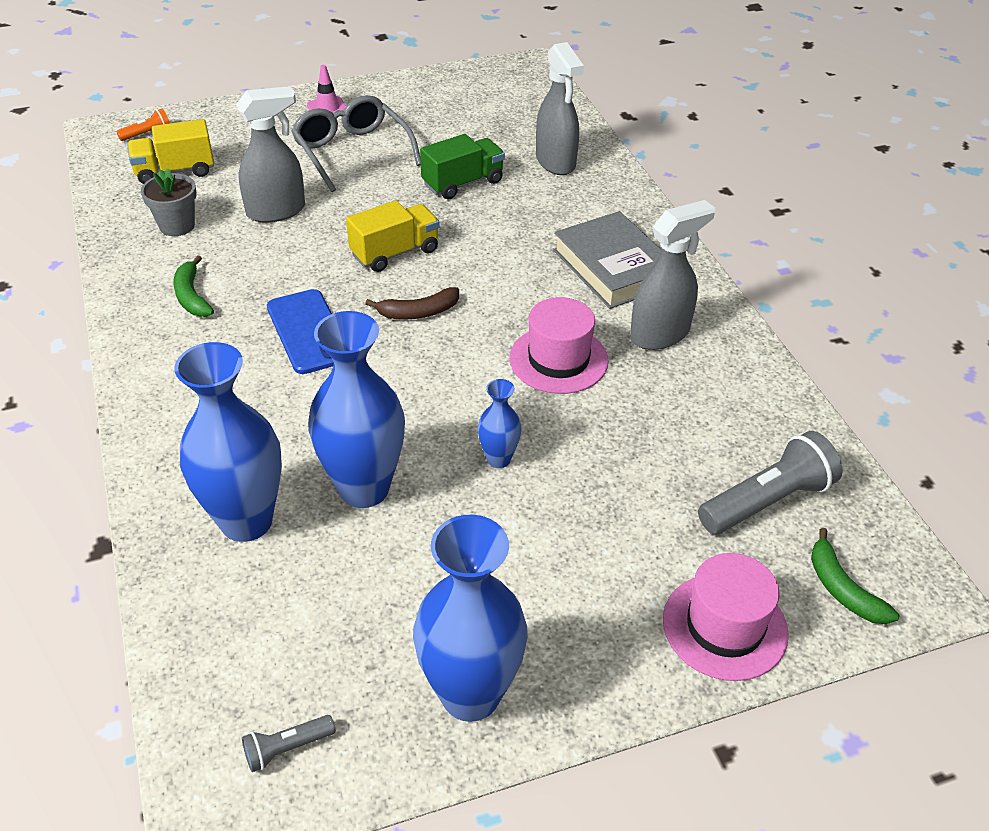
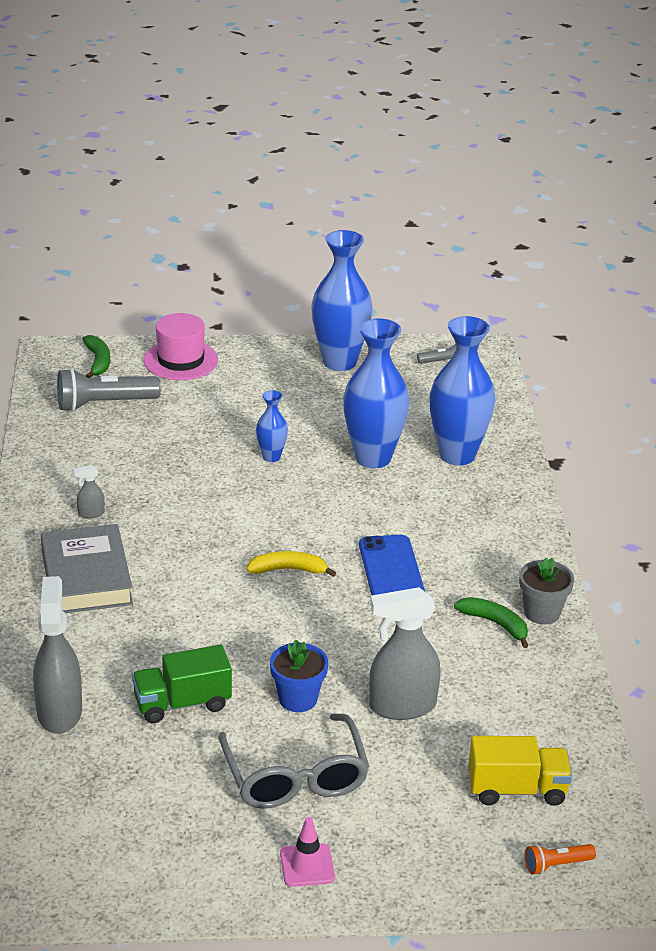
camera: 165 degrees left, 10 degrees down
(177, 226) = (512, 708): grey flower pot -> grey flower pot (542, 613)
(192, 296) = (495, 624): green banana -> green banana turned 45 degrees counterclockwise
(368, 202) = (298, 699): none -> blue flower pot
(395, 253) = (289, 632): yellow truck -> none
(418, 312) = (288, 570): brown banana -> yellow banana
(558, 359) = (188, 510): pink hat -> none
(660, 334) = (91, 513): grey spray bottle -> grey spray bottle, size x0.45

